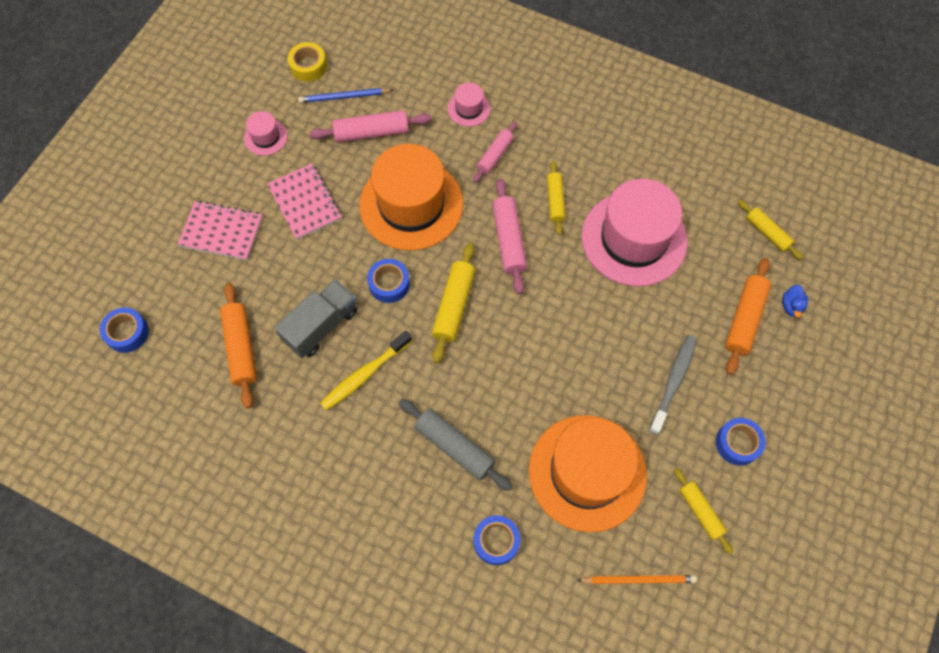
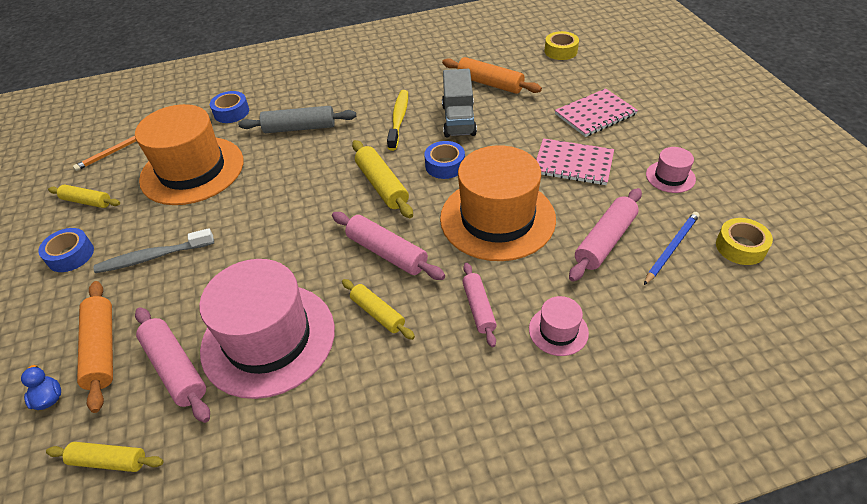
camera: 140 degrees right, 20 degrees down
(127, 333) = (560, 51): blue tape -> yellow tape
(673, 382) = (153, 257): grey toothbrush -> grey toothbrush turned 90 degrees clockwise
(703, 264) = (175, 368): none -> pink rolling pin

